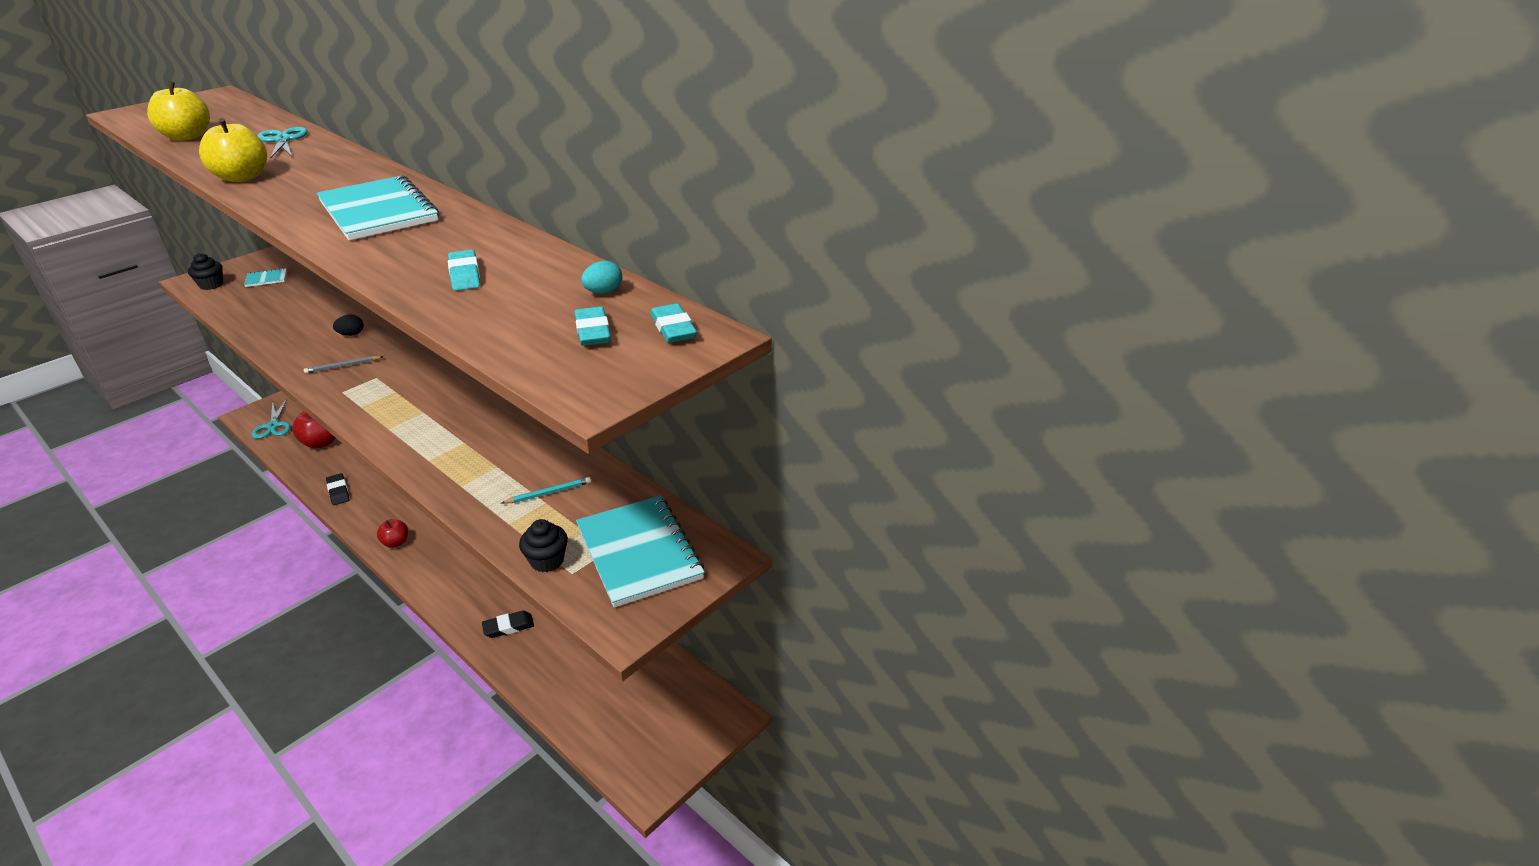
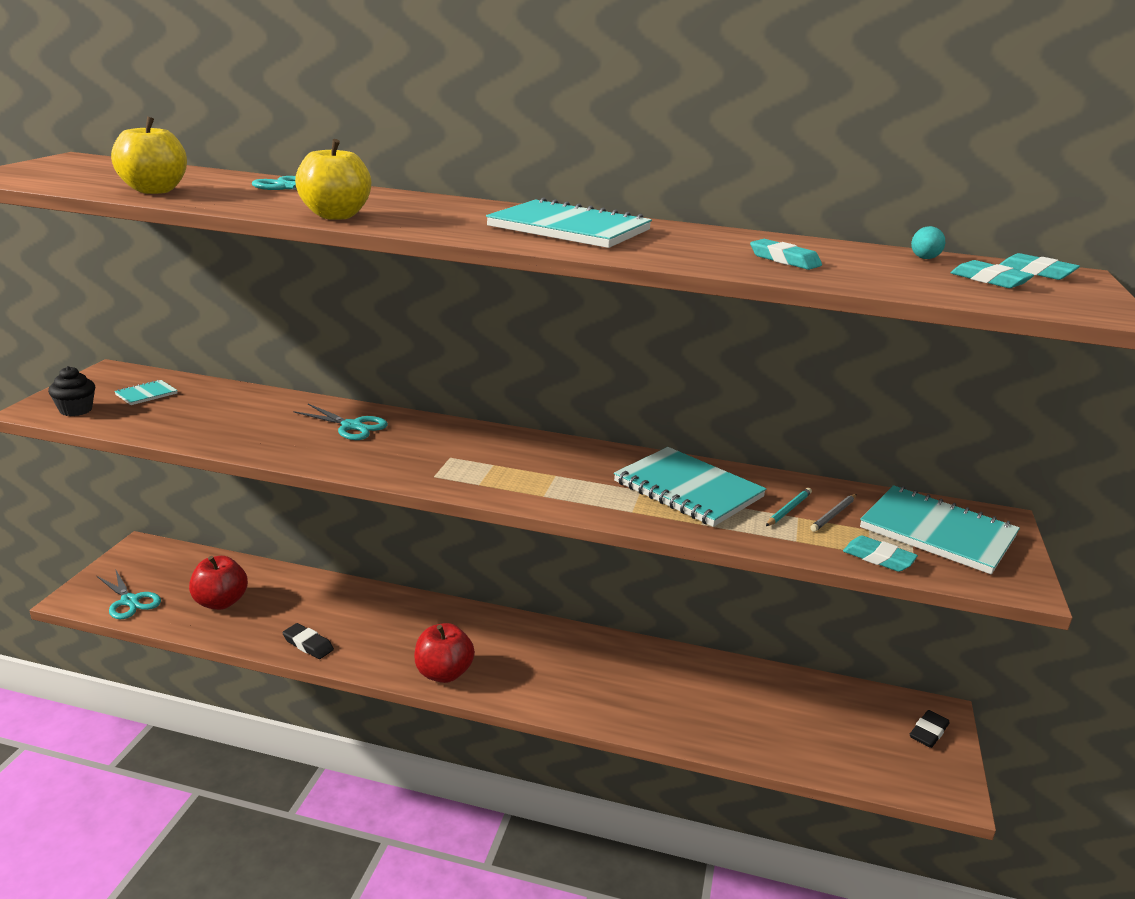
camera: 30 degrees left, 10 degrees down
(343, 366) = (394, 454): grey pencil -> grey pencil (833, 514)
(351, 334) = (352, 426): black egg -> turquoise scissors
(396, 542) = (443, 673): red apple -> red apple, size x1.63
(499, 452) = (688, 490): none -> turquoise notebook
(508, 627) = (663, 710): black eraser -> black eraser (928, 732)
(547, 560) = (878, 558): black cupcake -> turquoise eraser

